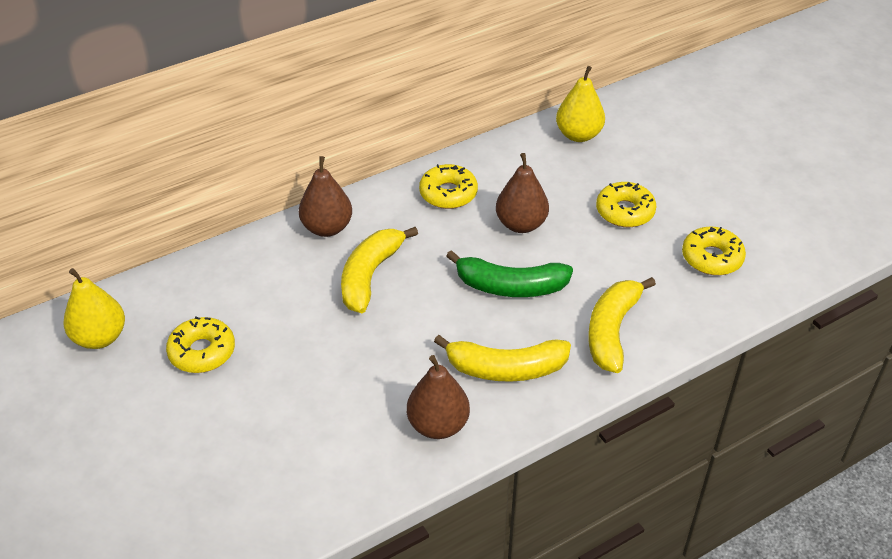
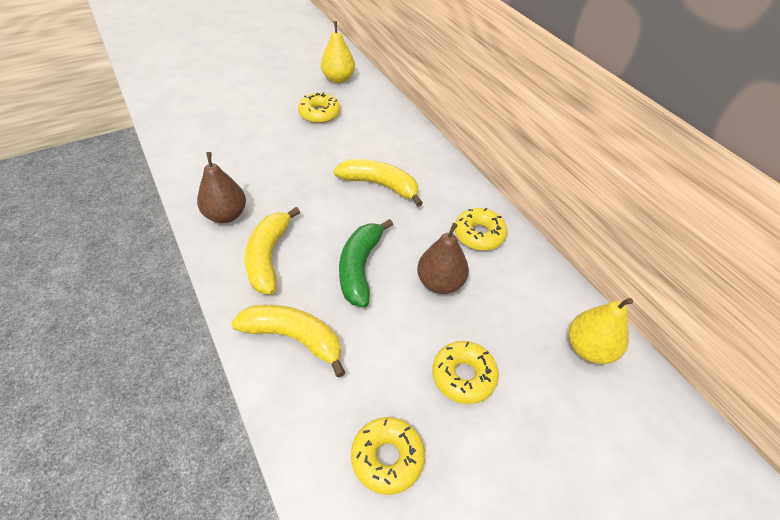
camera: 90 degrees right, 5 degrees up
(327, 228) = (432, 164): brown pear -> none

